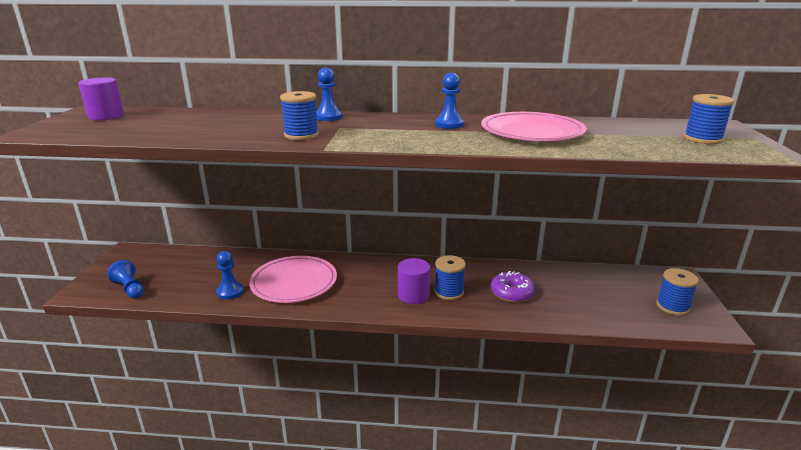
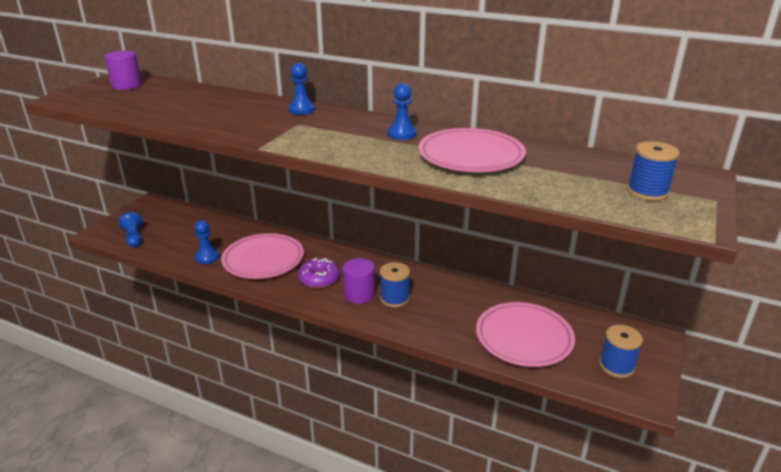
camera: 20 degrees right, 5 degrees up
(301, 135) = (256, 129): blue spool -> none
(511, 293) = (455, 313): purple donut -> purple donut (319, 279)
(584, 301) = (524, 338): none -> pink plate

